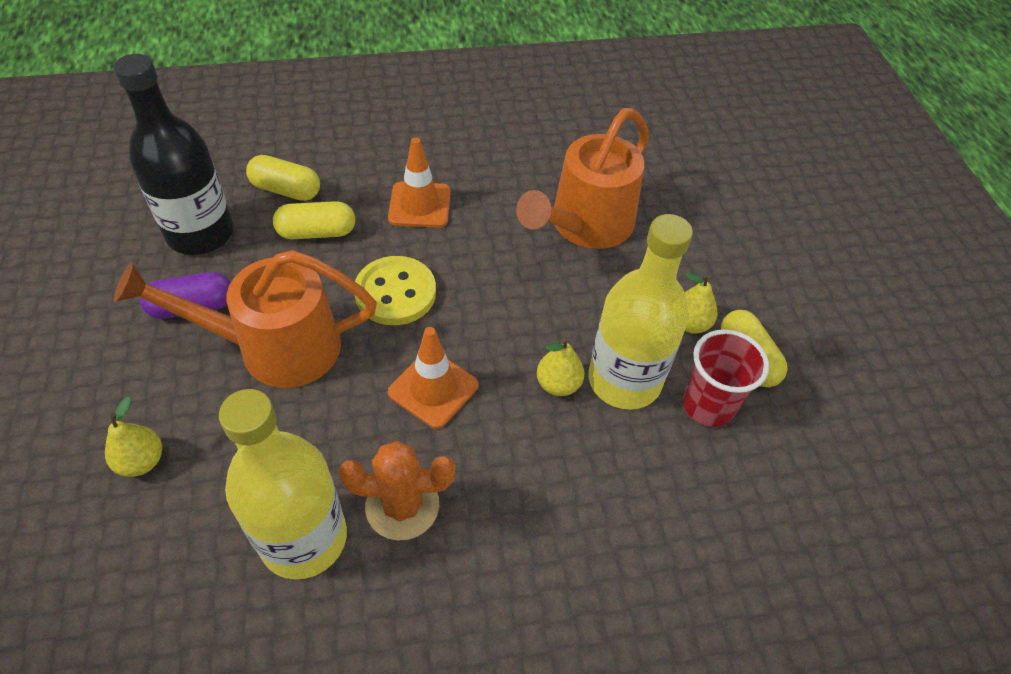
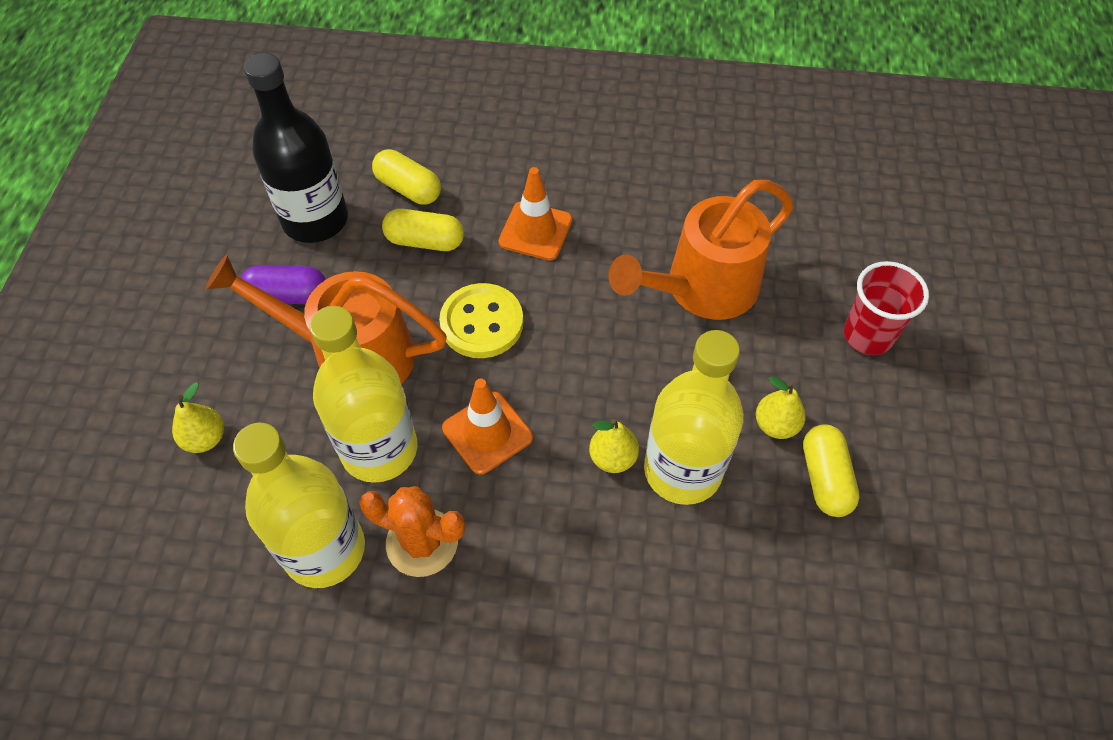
camera: 20 degrees right, 5 degrees up
(331, 428) = (379, 449): none -> yellow bottle
(708, 406) = (761, 519): red cup -> red cup (867, 336)

